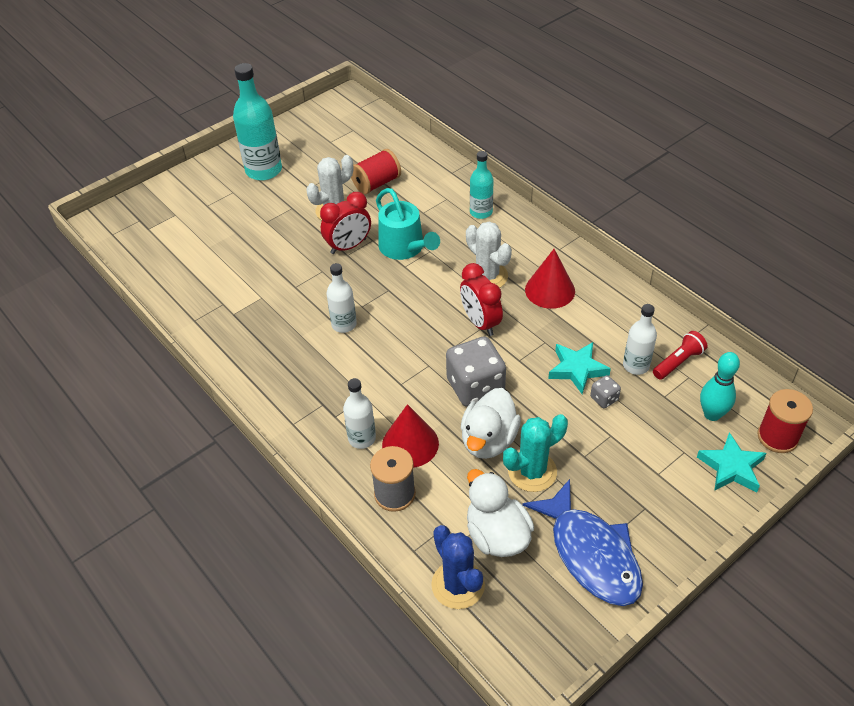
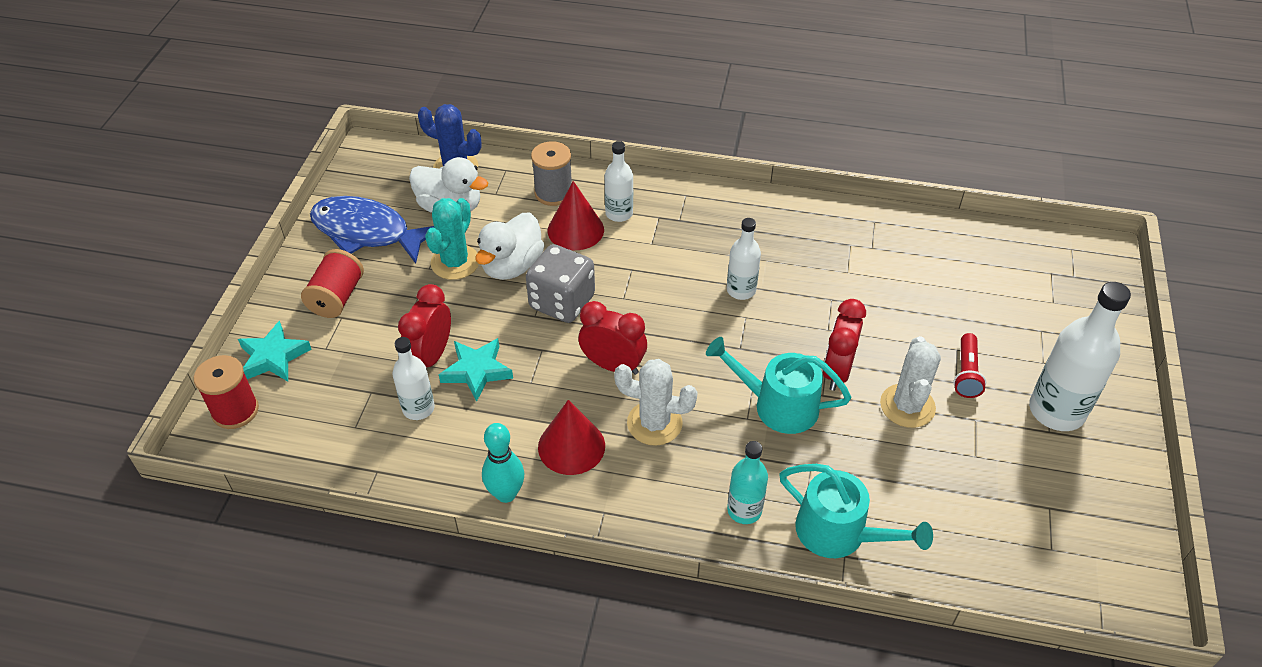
camera: 140 degrees right, 0 degrees up
(264, 170) = (1056, 411): turquoise bottle -> white bottle
(376, 183) = (911, 475): red spool -> red spool (337, 297)
(443, 181) = (839, 533): none -> turquoise watering can
(488, 440) = (512, 266): white duck -> white duck turned 135 degrees counterclockwise
(604, 398) = (431, 356): grey dice -> red clock
(678, 362) = (374, 437): red flashlight -> red flashlight (966, 373)
(712, 414) = (313, 399): turquoise bowling pin -> turquoise bowling pin (506, 494)

